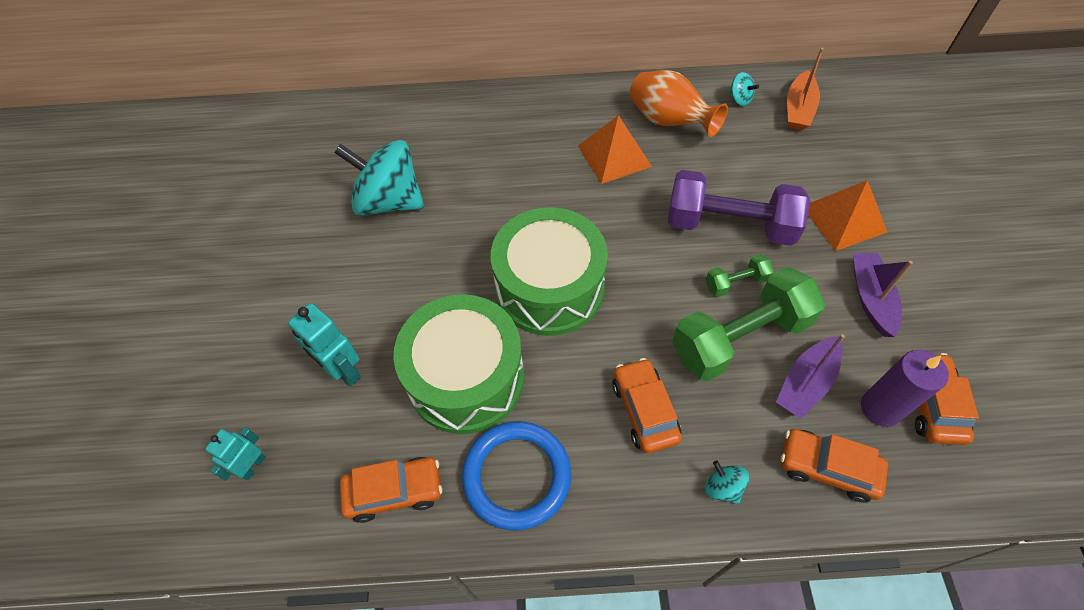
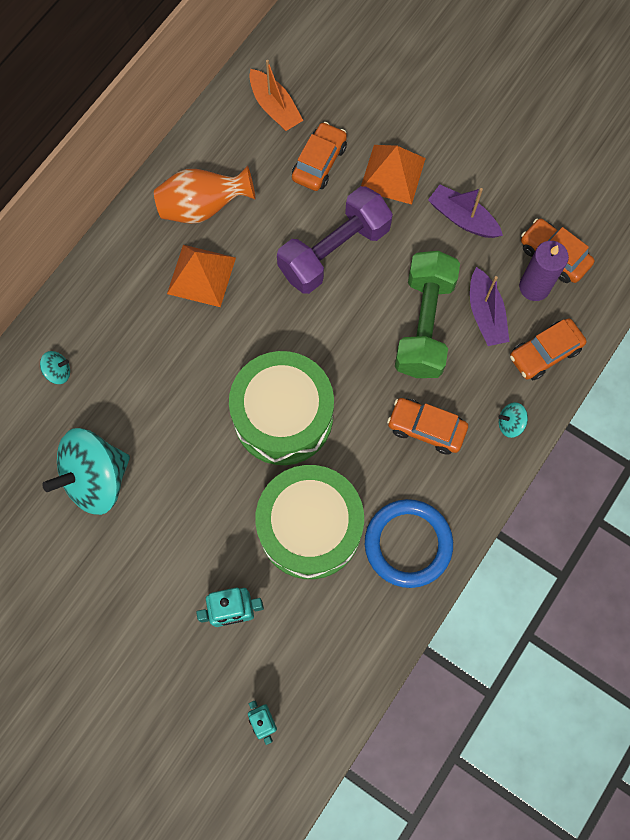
camera: 55 degrees left, 15 degrees up
(394, 491) = (358, 631): orange car -> orange car (319, 162)
(736, 283) = (382, 289): green dumbbell -> none
(739, 99) = (227, 138): turquoise spinning top -> turquoise spinning top (58, 372)

